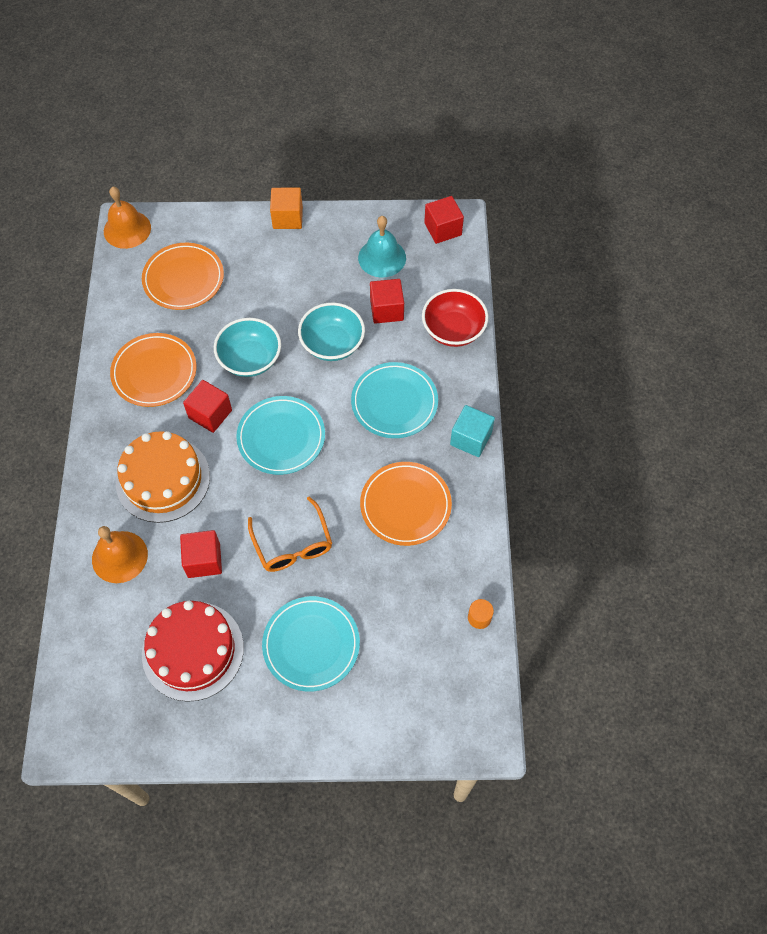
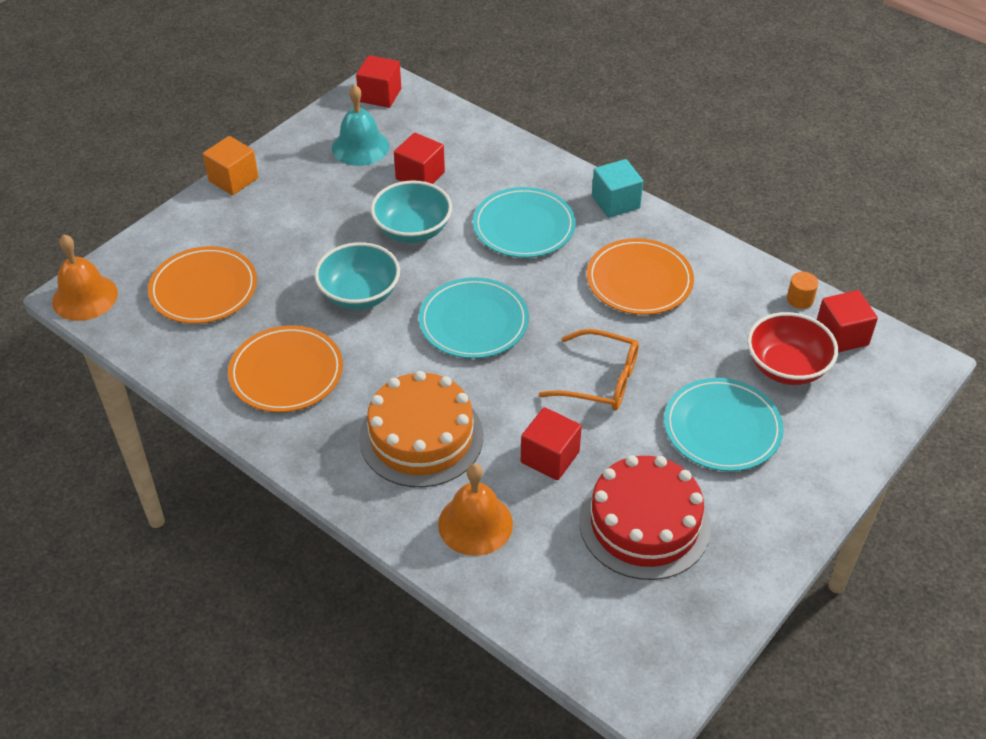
camera: 50 degrees left, 15 degrees down
(210, 414) = (387, 358): red cube -> red cube (841, 335)
(453, 330) = (492, 149): red bowl -> red bowl (786, 367)

